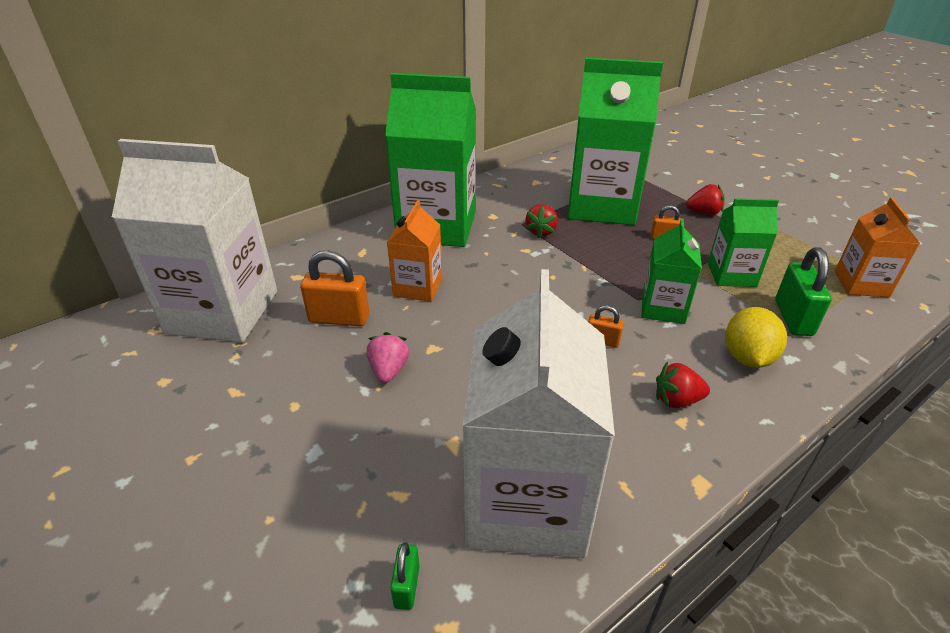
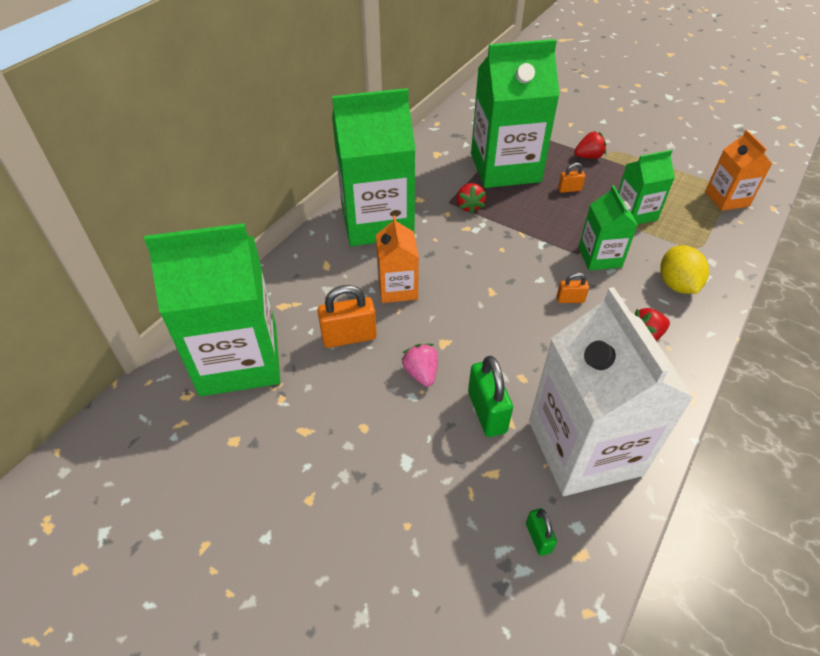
camera: 20 degrees left, 10 degrees up
(223, 312) = (239, 359): white carton -> green carton
(793, 318) = (693, 242): green padlock -> green padlock (487, 412)

